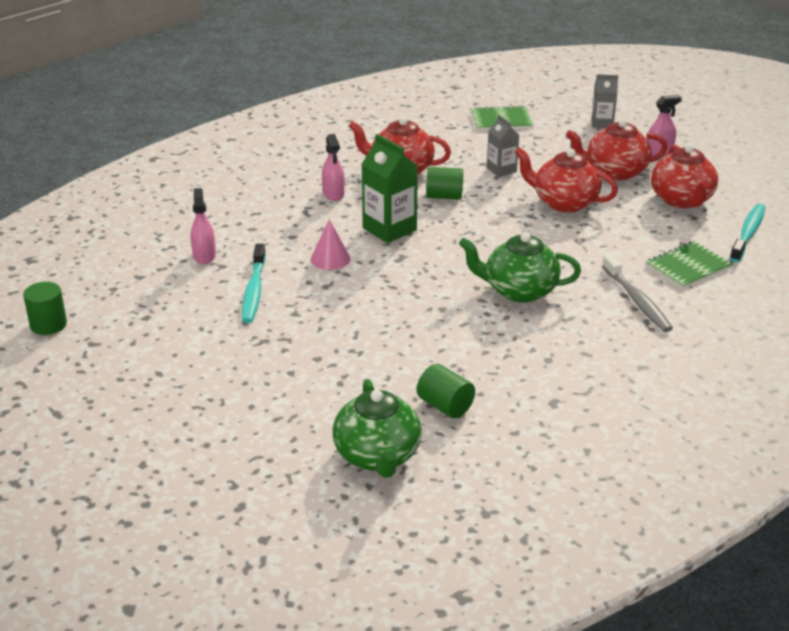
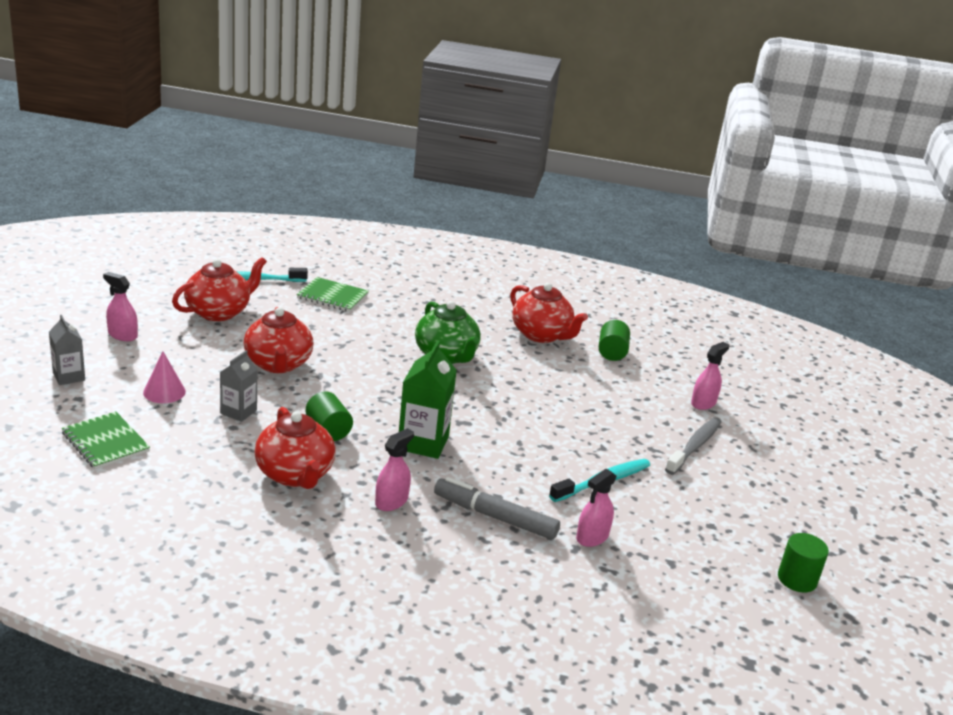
camera: 130 degrees left, 5 degrees down
(272, 226) = (495, 517): none -> grey marker
(295, 419) = (703, 403): none -> pink spray bottle
(330, 259) = (508, 458): pink cone -> pink cone (164, 392)
(377, 456) = (687, 363): green teapot -> none
(614, 172) = (189, 350): red teapot -> red teapot (541, 335)
(637, 300) = (403, 308): grey toothbrush -> grey toothbrush (694, 446)

